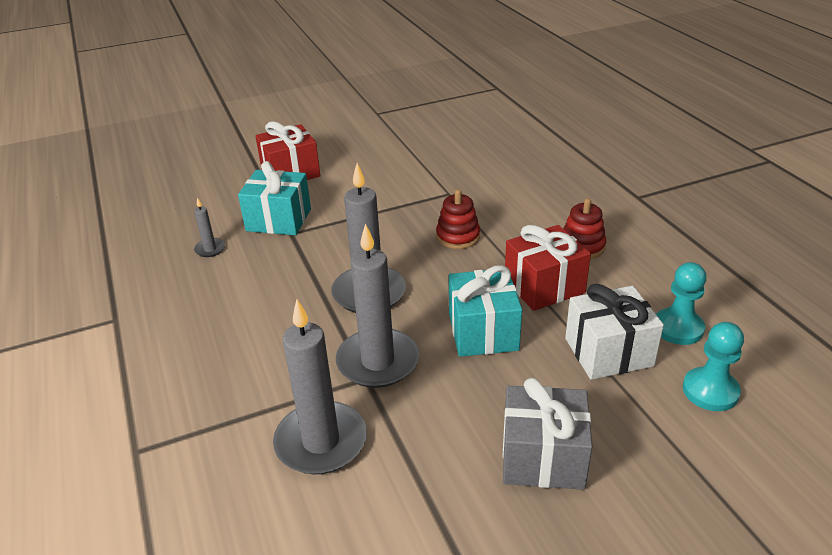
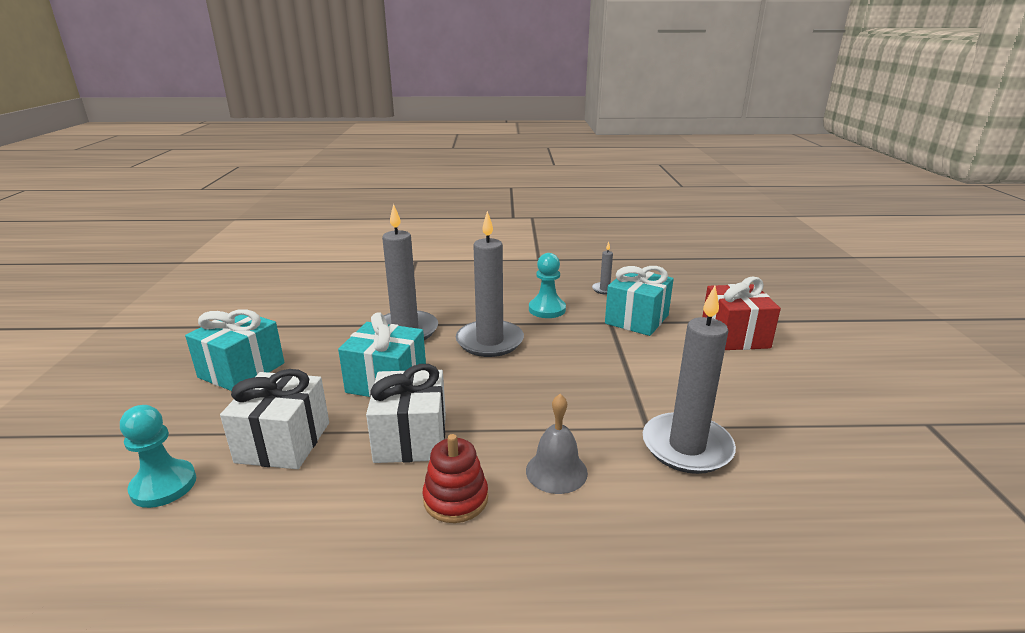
camera: 110 degrees right, 10 degrees down
(321, 441) = (359, 303): grey candle -> grey candle (687, 447)
(458, 236) = (545, 408): red stacking toy -> none
(523, 217) = (556, 471): none -> grey bell
(543, 457) = (242, 370): grey gift -> turquoise gift
(544, 286) = (411, 438): red gift -> white gift
(678, 328) = (250, 510): turquoise pawn -> turquoise pawn (547, 309)

